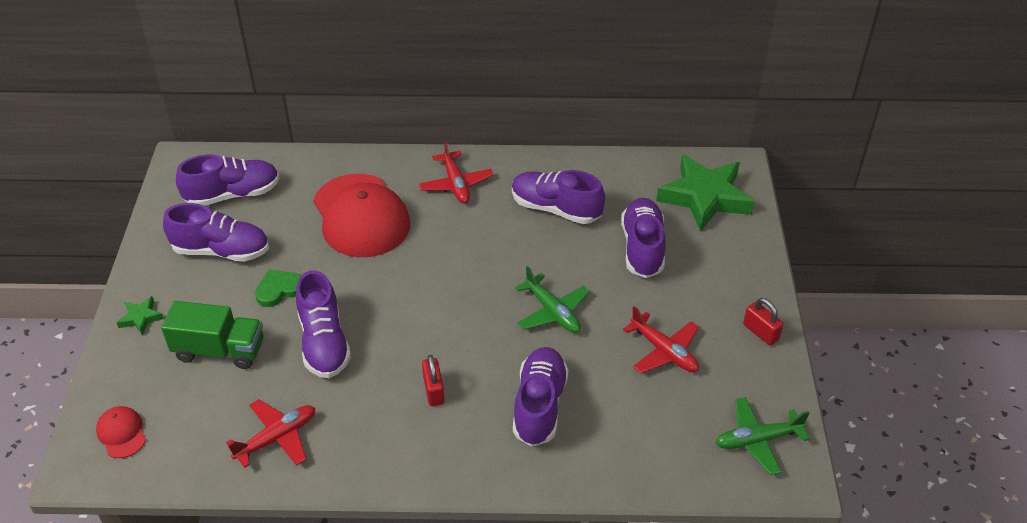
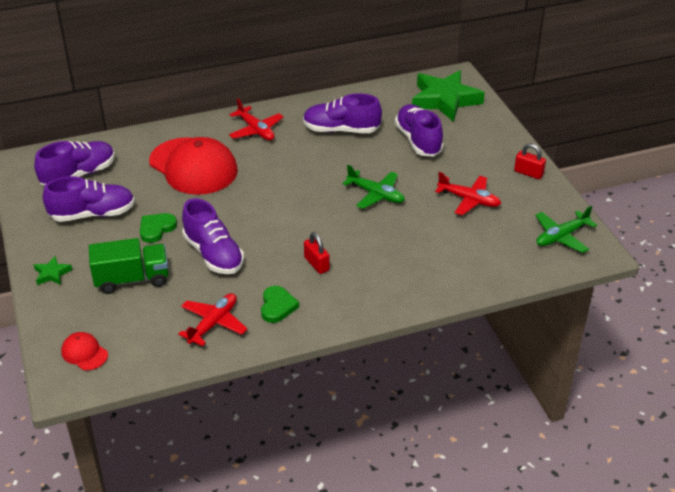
camera: 20 degrees left, 5 degrees down
(359, 436) = (277, 306): none -> green heart
(539, 405) = (400, 254): purple shoe -> none

